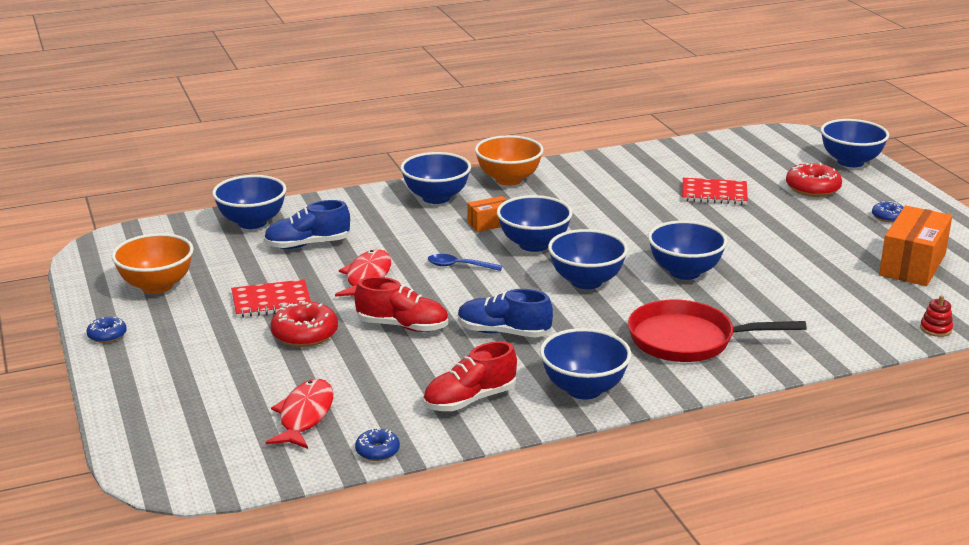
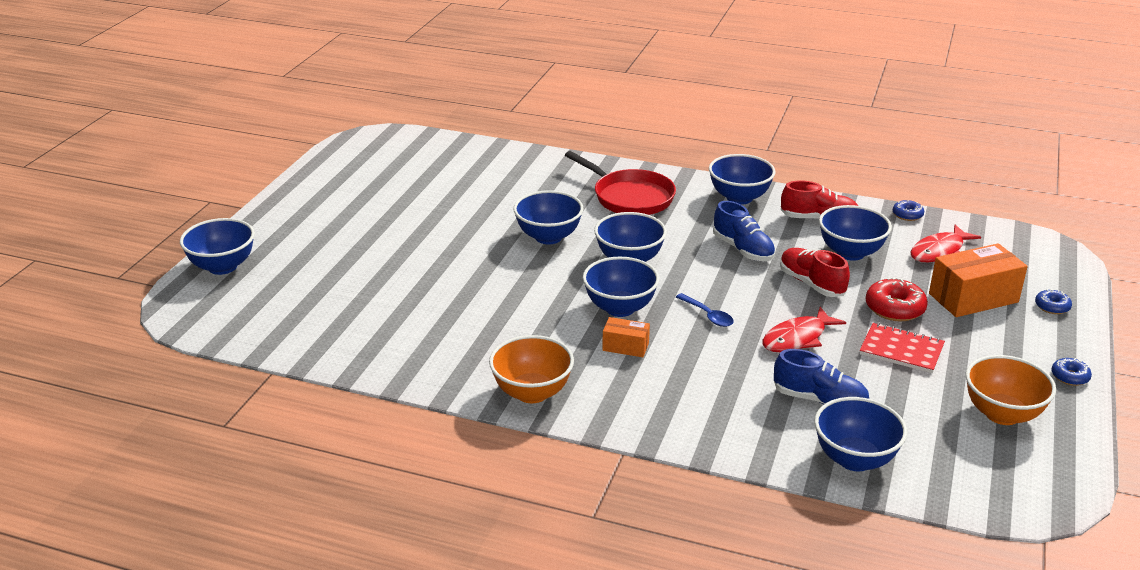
camera: 140 degrees left, 5 degrees up
(436, 198) = (633, 403): blue bowl -> blue bowl (850, 253)
(714, 194) = (393, 289): red notebook -> none
(812, 188) = (312, 257): red donut -> none
(888, 217) = (325, 212): blue donut -> blue donut (1052, 307)
(912, 265) = (396, 179): orange box -> orange box (973, 298)
(935, 329) = (476, 146): red stacking toy -> none

